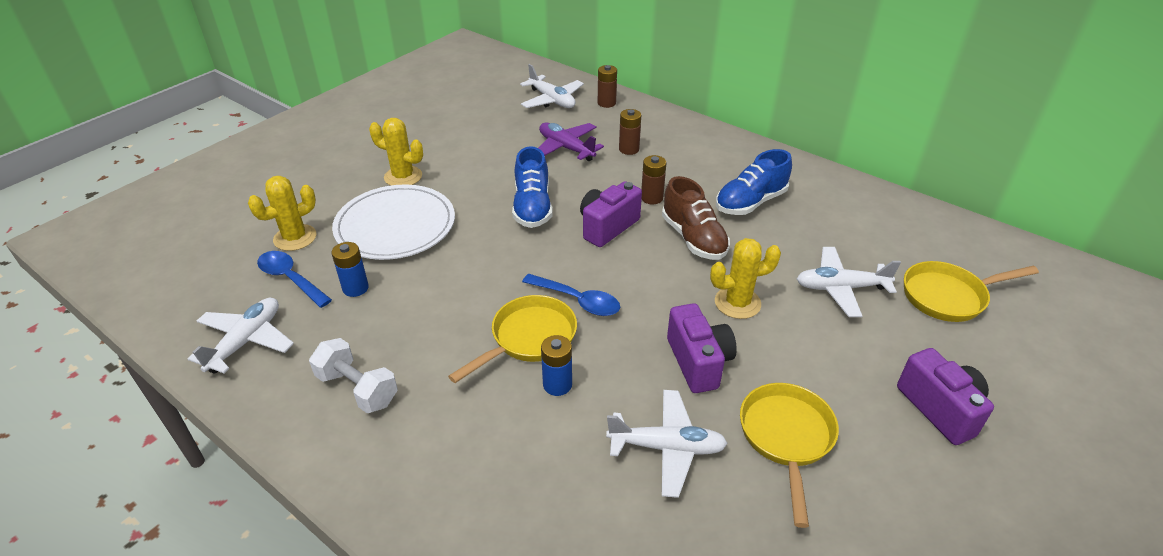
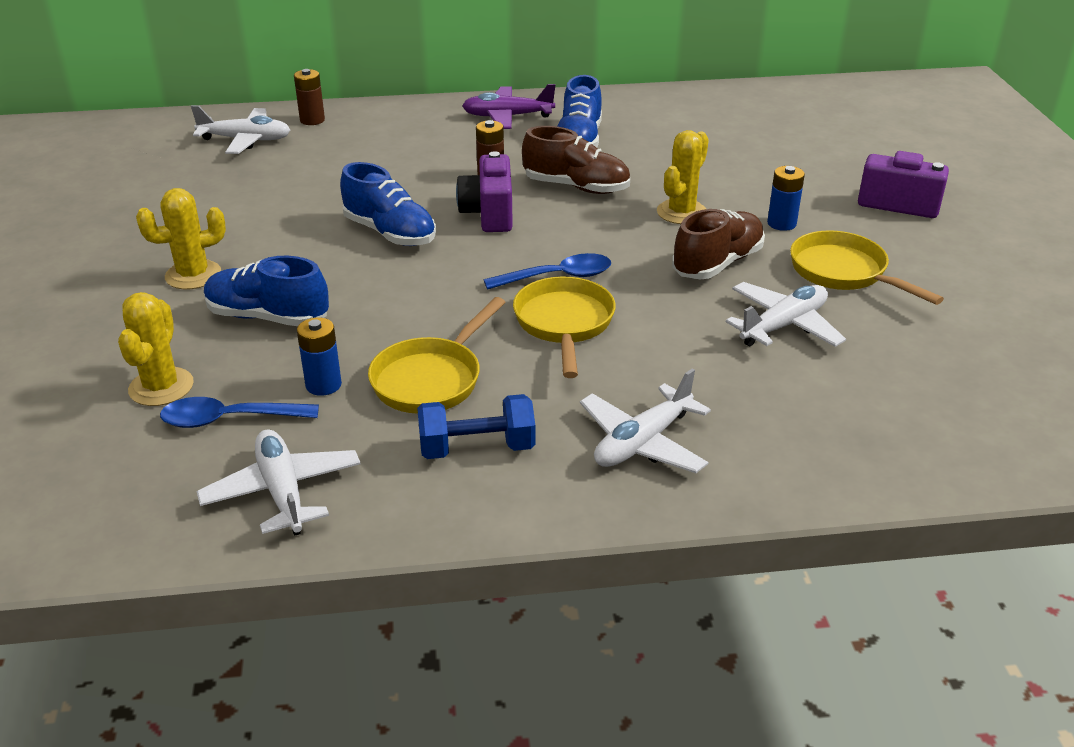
camera: 45 degrees left, 5 degrees down
(357, 389) = (477, 448): white dumbbell -> blue dumbbell
(395, 226) = (268, 317): white plate -> blue shoe
(557, 385) = (642, 338): blue battery -> blue battery (781, 223)
(566, 148) = (337, 173): purple plane -> purple plane (507, 117)
(629, 149) = (403, 148): brown battery -> none
(698, 362) = (717, 264): purple camera -> brown shoe
(840, 288) = (734, 166): white plane -> white plane (642, 442)
(948, 296) = (806, 137): yellow pan -> yellow pan (431, 379)

